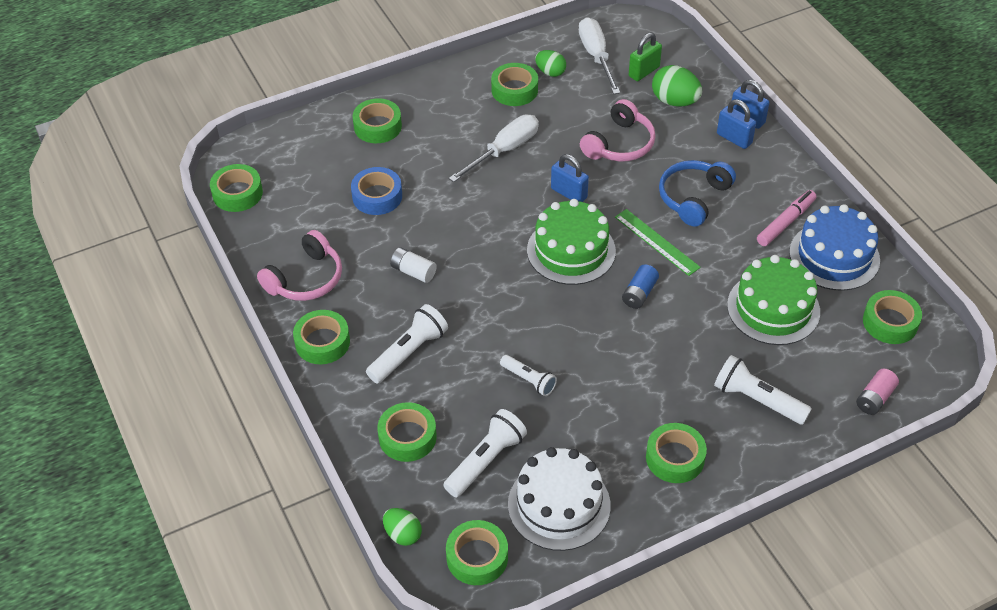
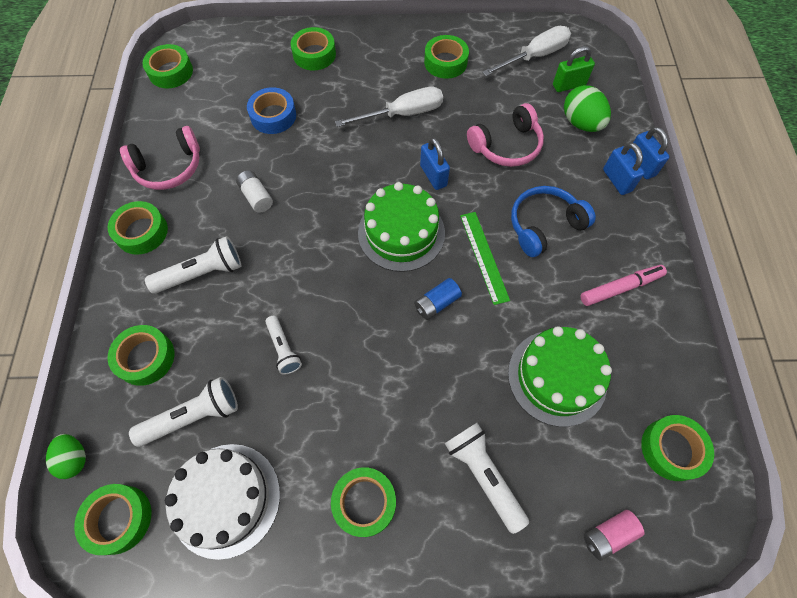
camera: 25 degrees right, 15 degrees up
(550, 72) = (485, 57): green egg -> none
(596, 56) = (534, 56): white screwdriver -> white screwdriver turned 45 degrees clockwise
(834, 256) = (651, 345): blue cake -> none

